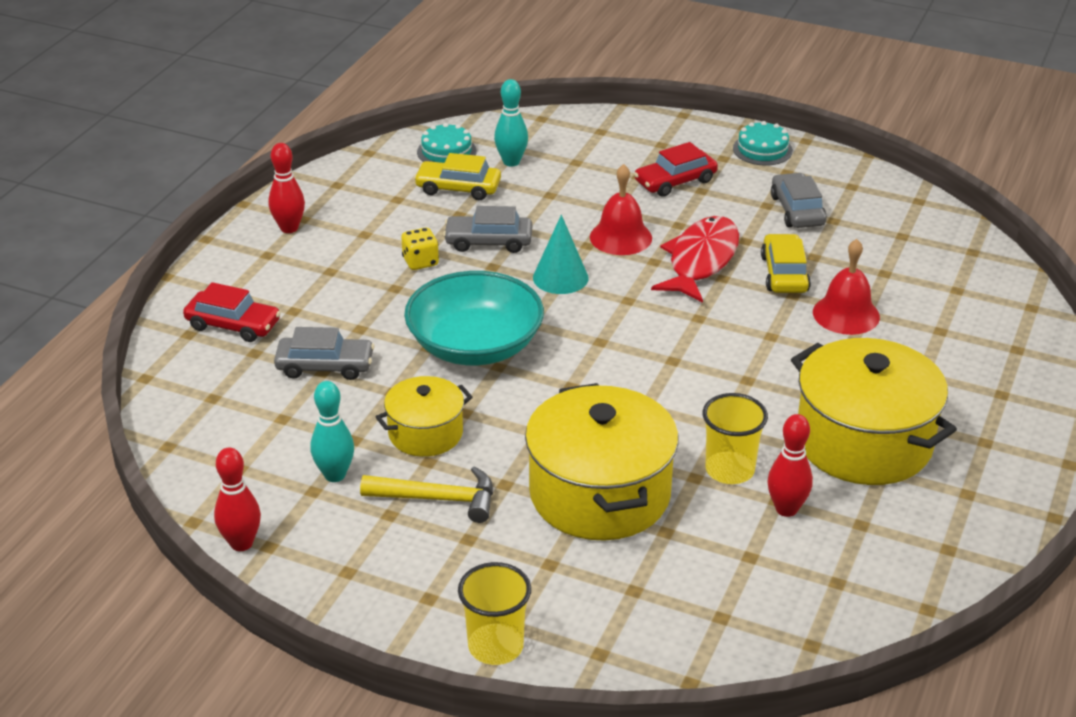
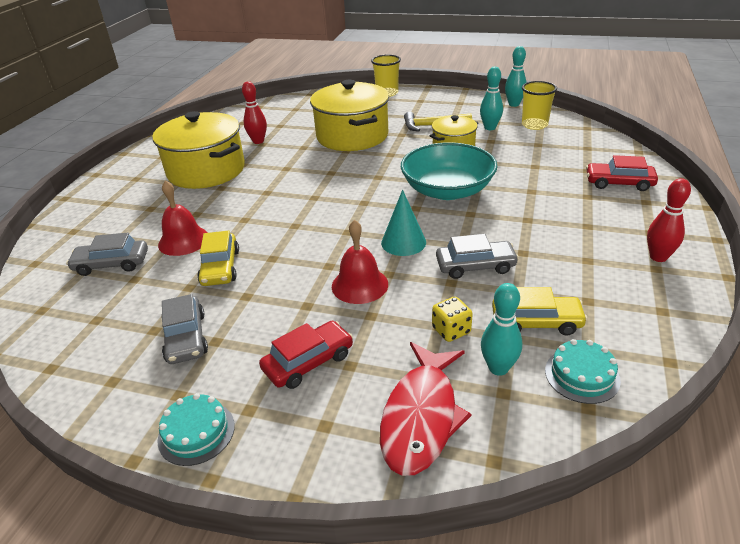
camera: 175 degrees right, 0 degrees up
(241, 543) = (514, 104): red bowling pin -> turquoise bowling pin
(325, 366) = (536, 169): grey car -> grey car (112, 264)
(420, 262) = (522, 241): yellow dice -> yellow dice (451, 330)
(700, 260) = (289, 271): red fish -> red fish (421, 416)
(729, 470) = (284, 151): yellow cup -> yellow cup (534, 125)

